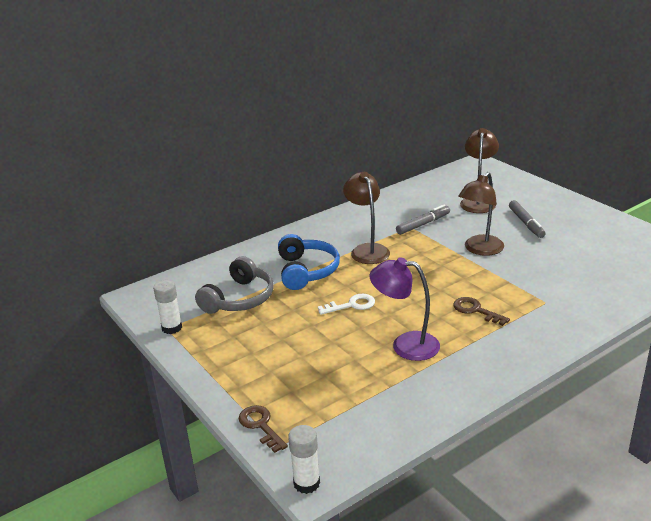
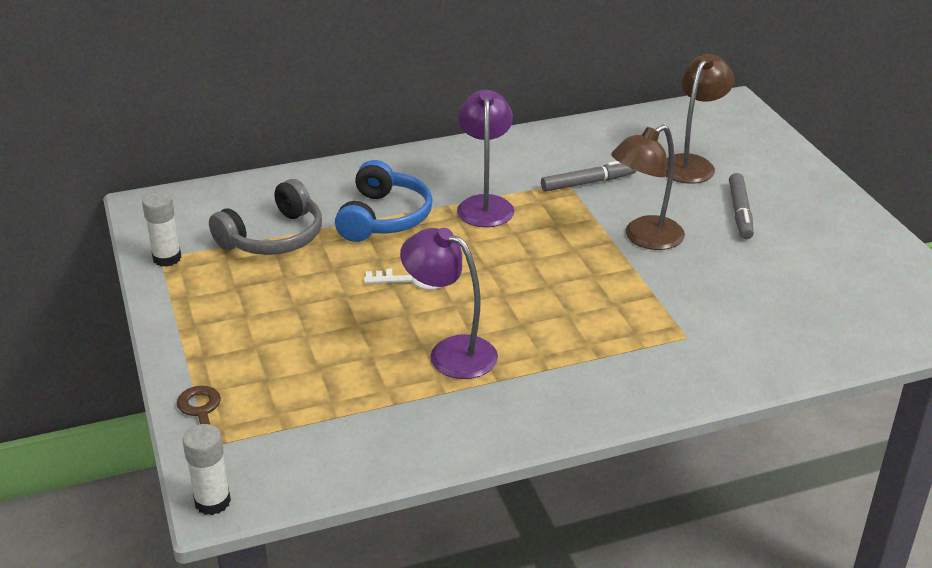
camera: 15 degrees right, 5 degrees up
(367, 250) = (485, 204): brown lamp -> purple lamp
(476, 310) = (579, 326): brown key -> none

